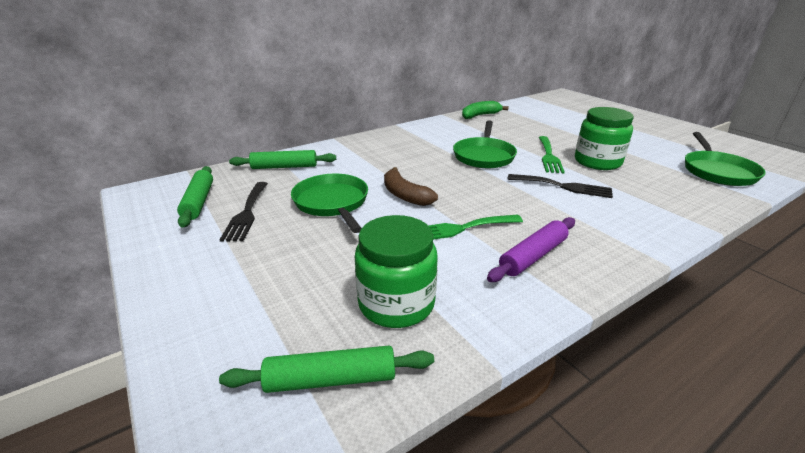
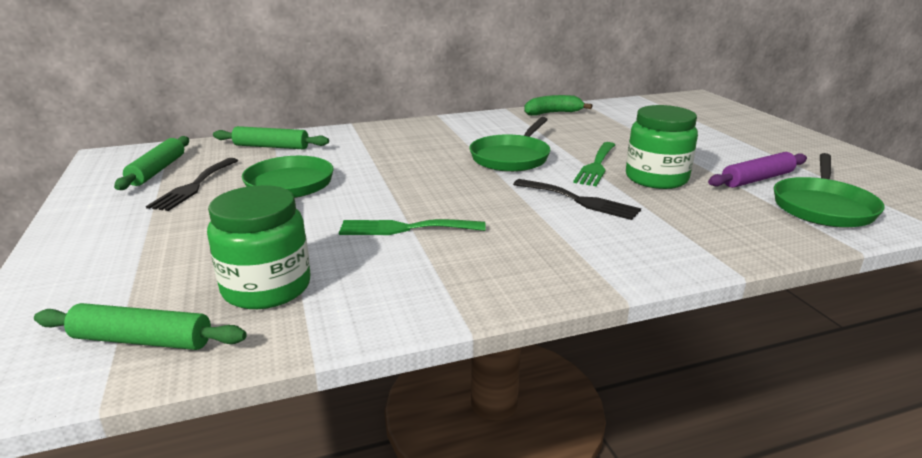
camera: 15 degrees right, 5 degrees down
(405, 195) = (376, 188): brown banana -> none
(533, 256) = (463, 266): purple rolling pin -> purple rolling pin (757, 179)

